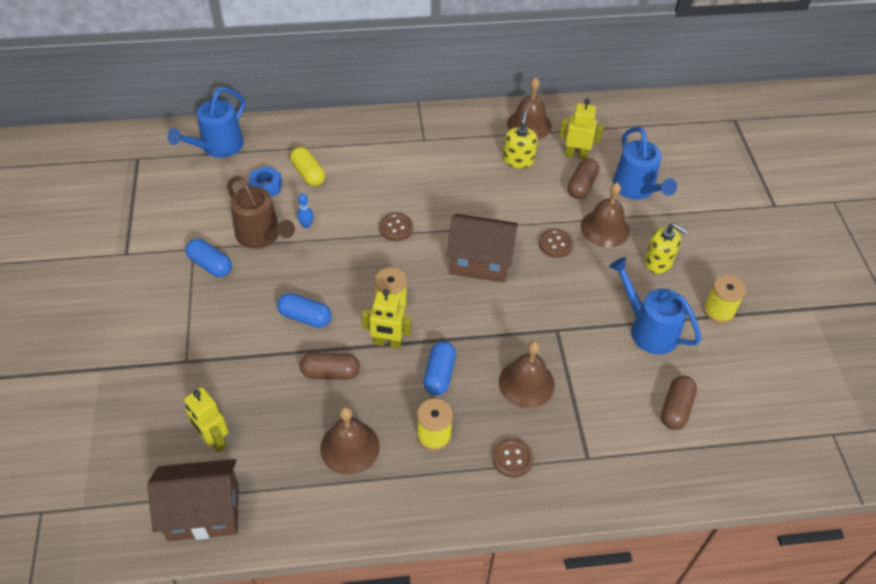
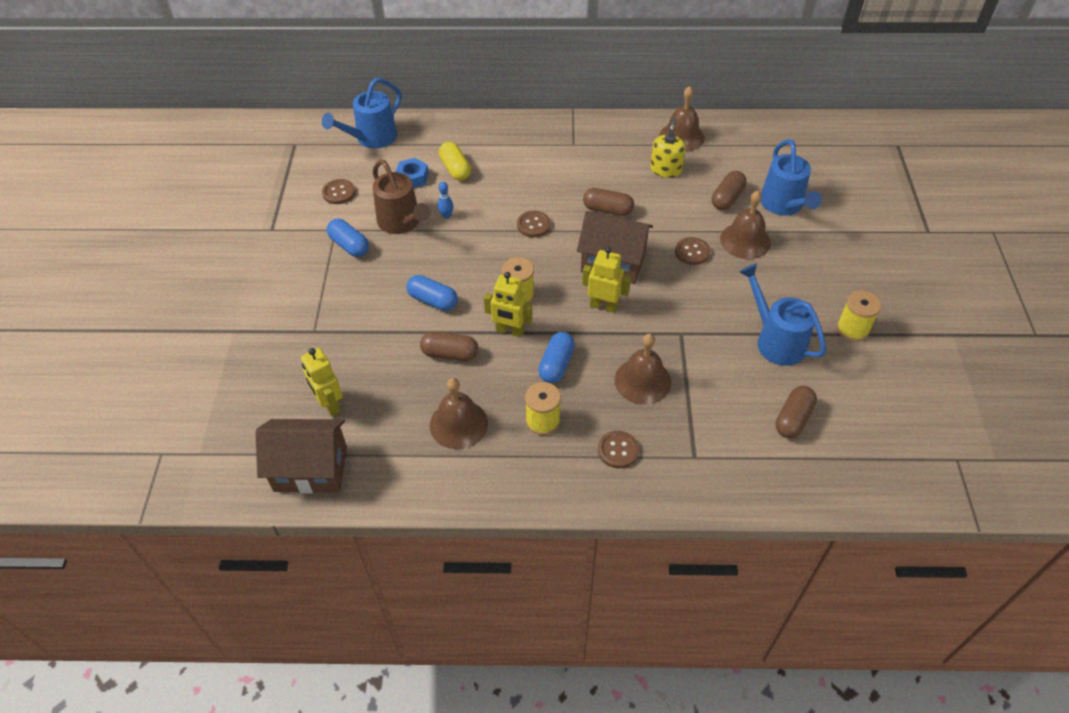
camera: 10 degrees right, 0 degrees up
(191, 208) = (339, 193): none -> brown button
(467, 206) = (607, 210): none -> brown capsule
(576, 155) = (725, 169): yellow robot -> yellow robot (603, 306)
(658, 262) = (796, 277): yellow soap dispenser -> none

